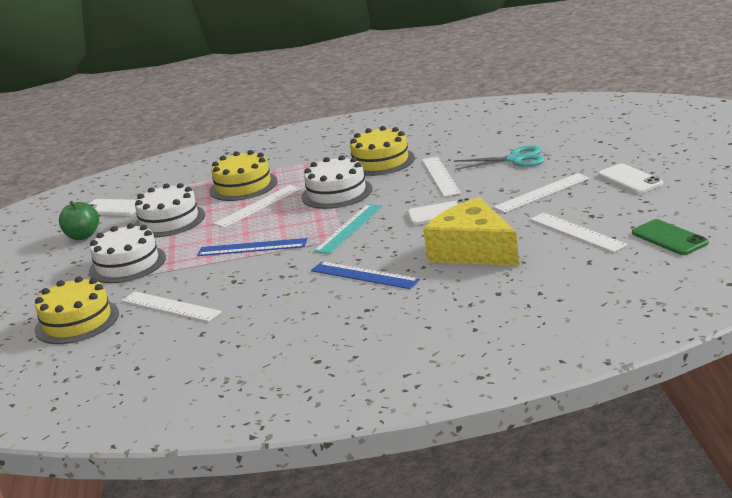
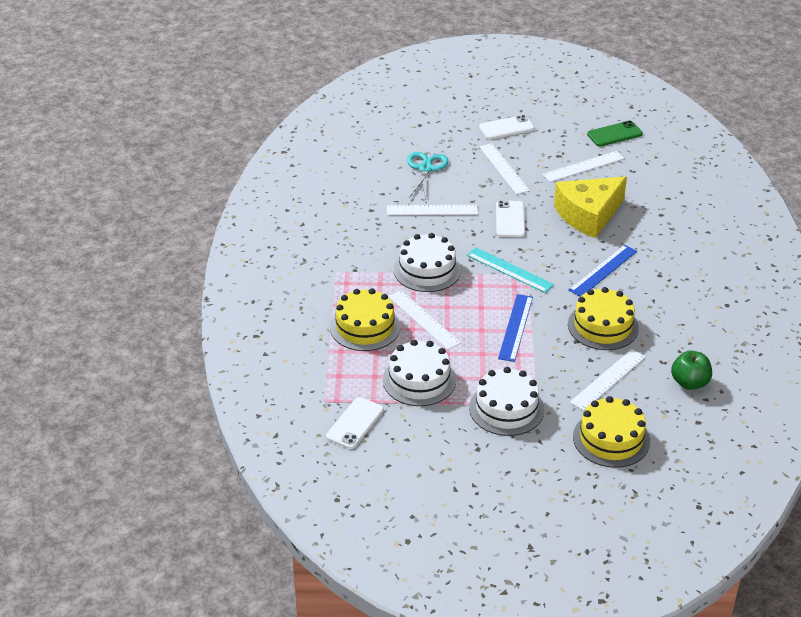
camera: 85 degrees left, 15 degrees up
(83, 236) = (417, 444): green apple -> green apple (689, 383)
(380, 161) = (371, 238): yellow cake -> yellow cake (603, 326)

